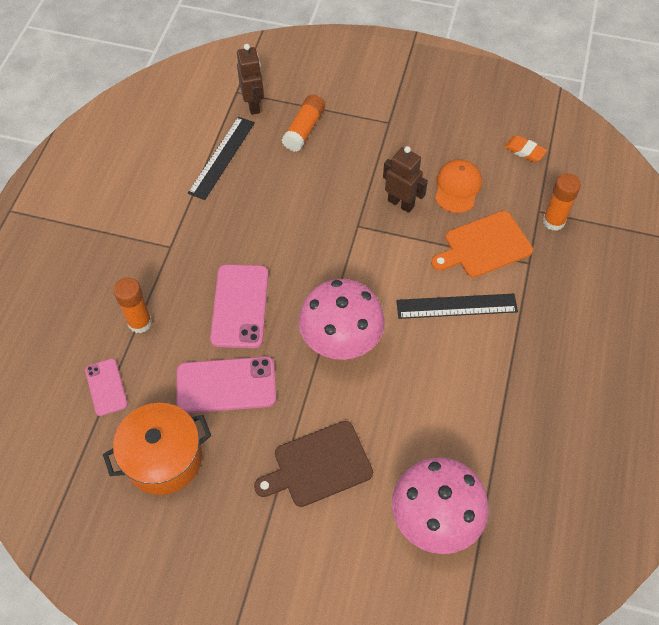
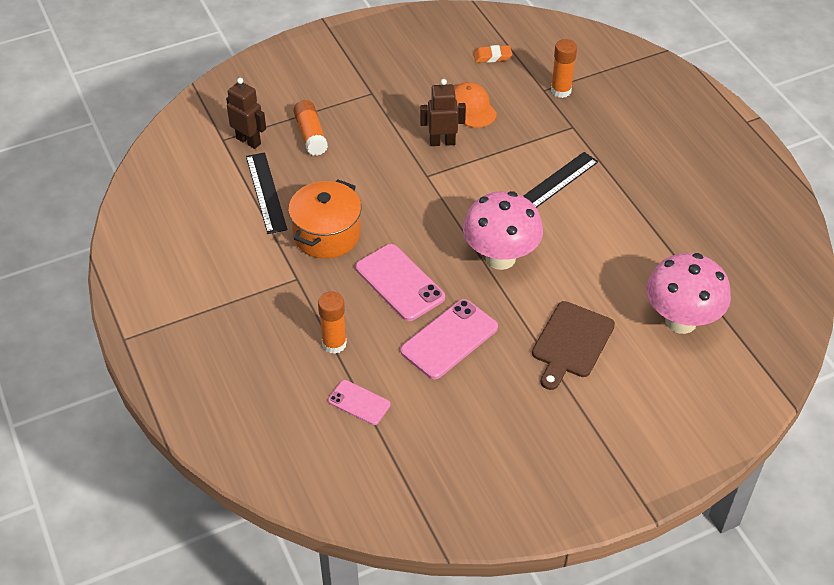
camera: 40 degrees left, 10 degrees down
(164, 458) = (458, 416): orange pot -> orange pot (327, 234)
(484, 246) = (531, 134): orange cutting board -> none

